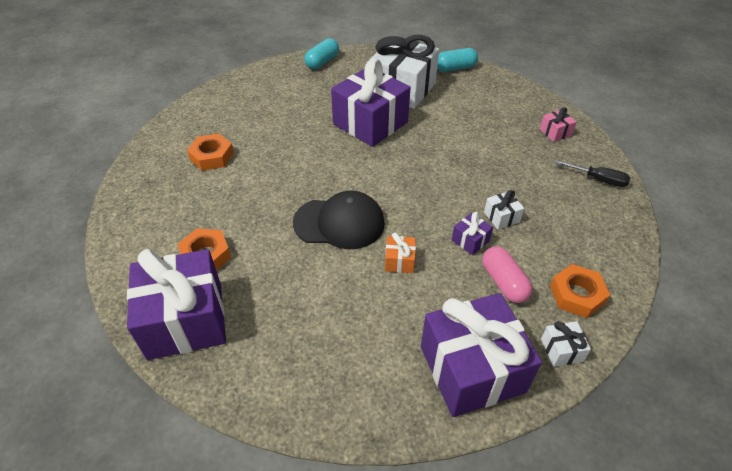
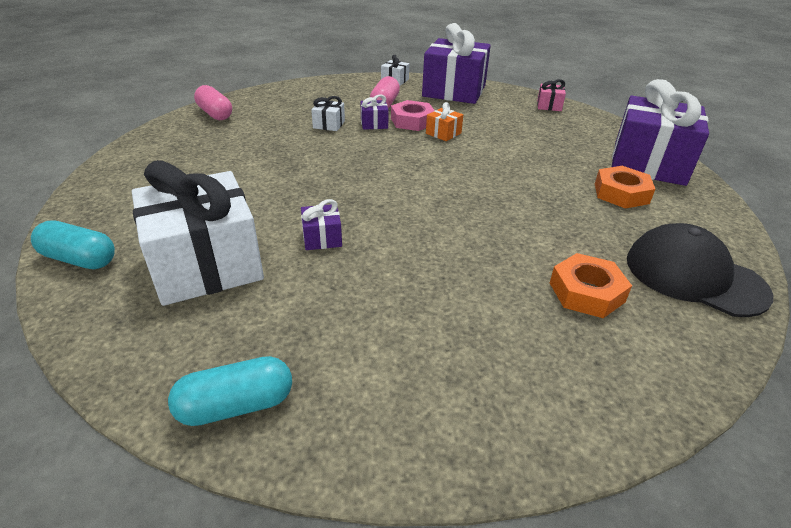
camera: 145 degrees left, 10 degrees down
(339, 223) = (469, 168): black cap -> black cap (694, 276)
(370, 123) = (322, 238): purple gift -> purple gift, size x0.41
(444, 265) = (412, 121): none -> pink nut
(555, 132) = (164, 147): pink gift -> pink gift (549, 106)
(577, 295) = (350, 88): orange nut -> none
(598, 179) = (215, 114): black screwdriver -> pink capsule

